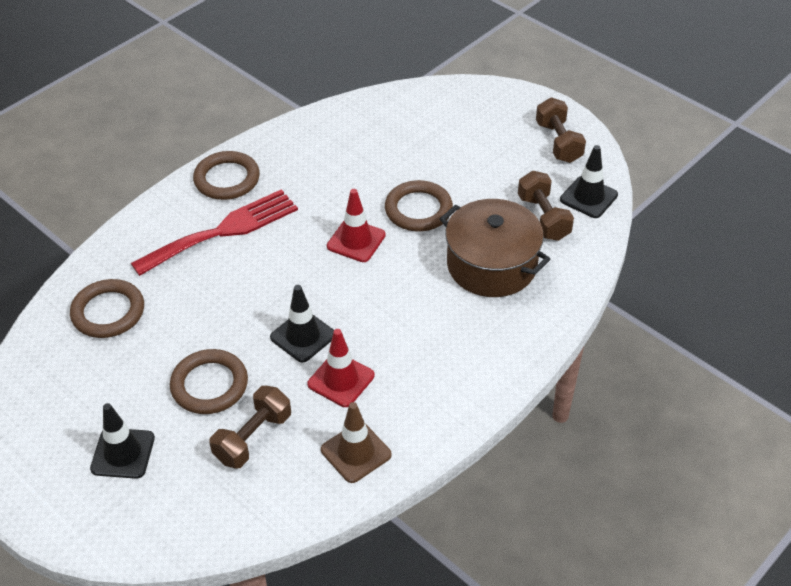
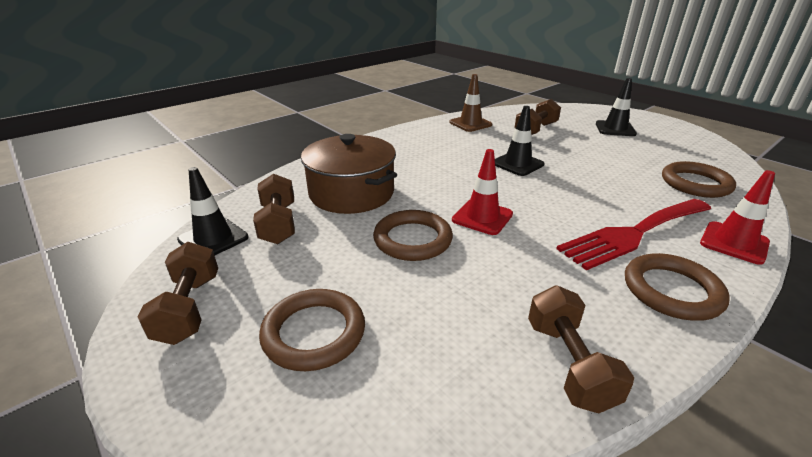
camera: 175 degrees left, 15 degrees down
(209, 385) = (577, 148): brown ring -> brown ring (314, 333)
(317, 130) = (568, 364): none -> brown dumbbell
(341, 380) = (484, 145): red traffic cone -> red traffic cone (734, 243)

